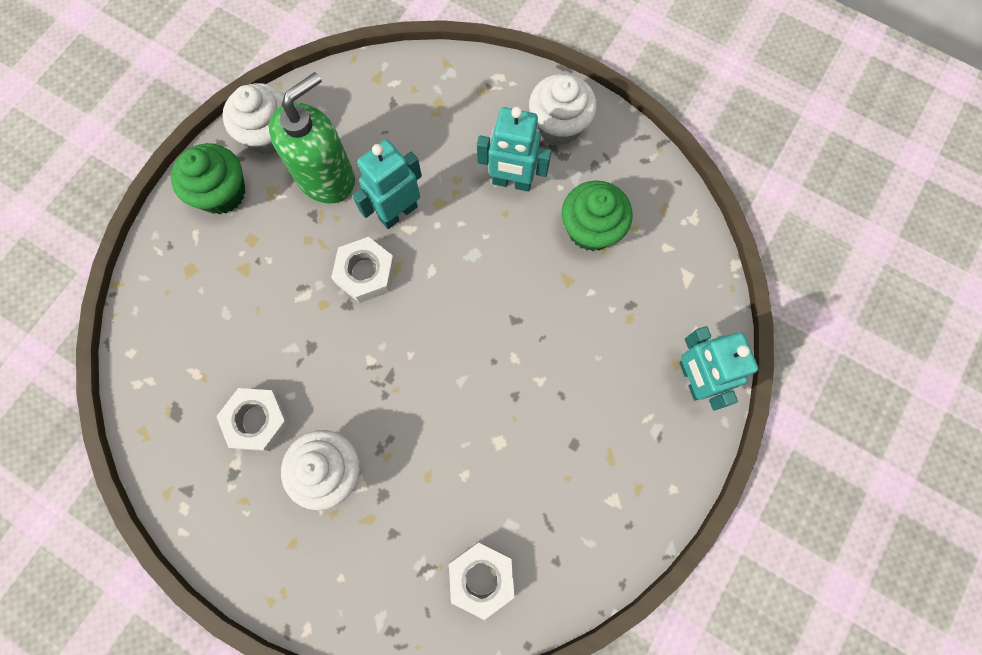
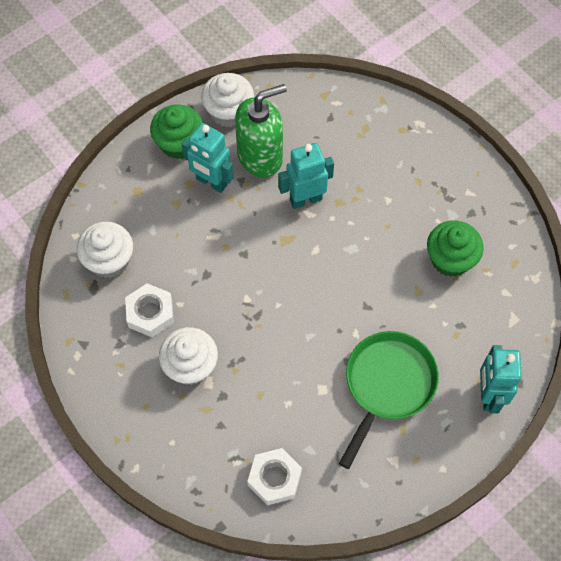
camera: 20 degrees right, 10 degrees down
(366, 273) = (265, 235): white nut -> none
(512, 182) = (401, 205): turquoise robot -> turquoise robot (211, 182)
(559, 125) = (454, 174): white cupcake -> white cupcake (109, 260)
(573, 409) = (387, 385): none -> green pan

